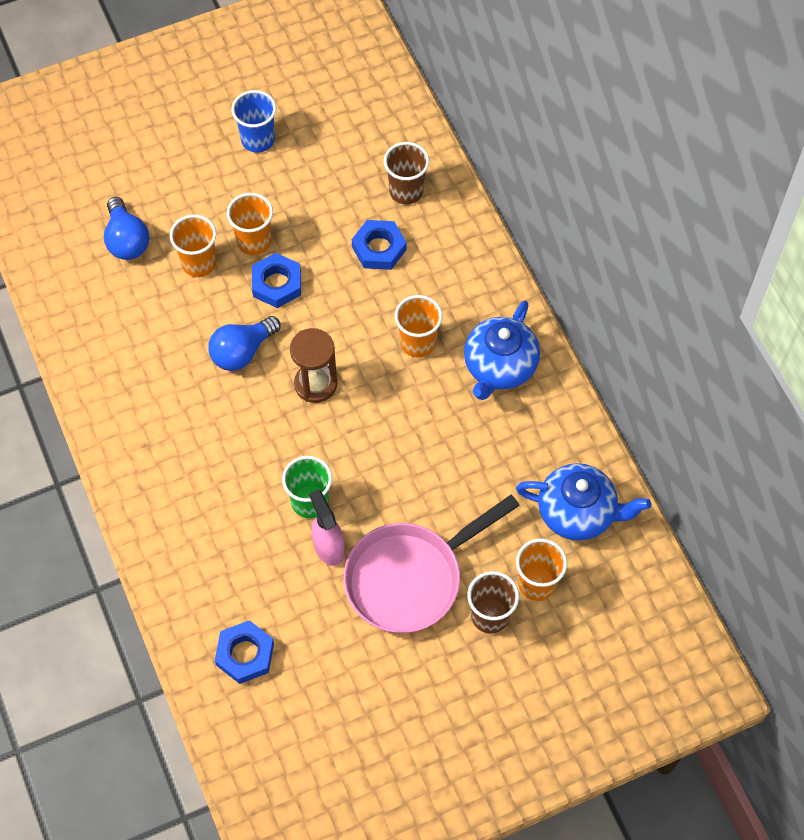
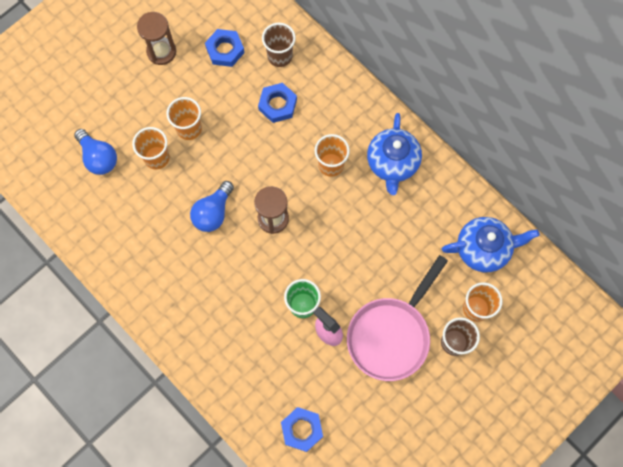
camera: 20 degrees left, 10 degrees up
(258, 140) = (161, 52): blue cup -> brown hourglass
(276, 284) = (217, 154): blue nut -> blue nut (225, 50)

